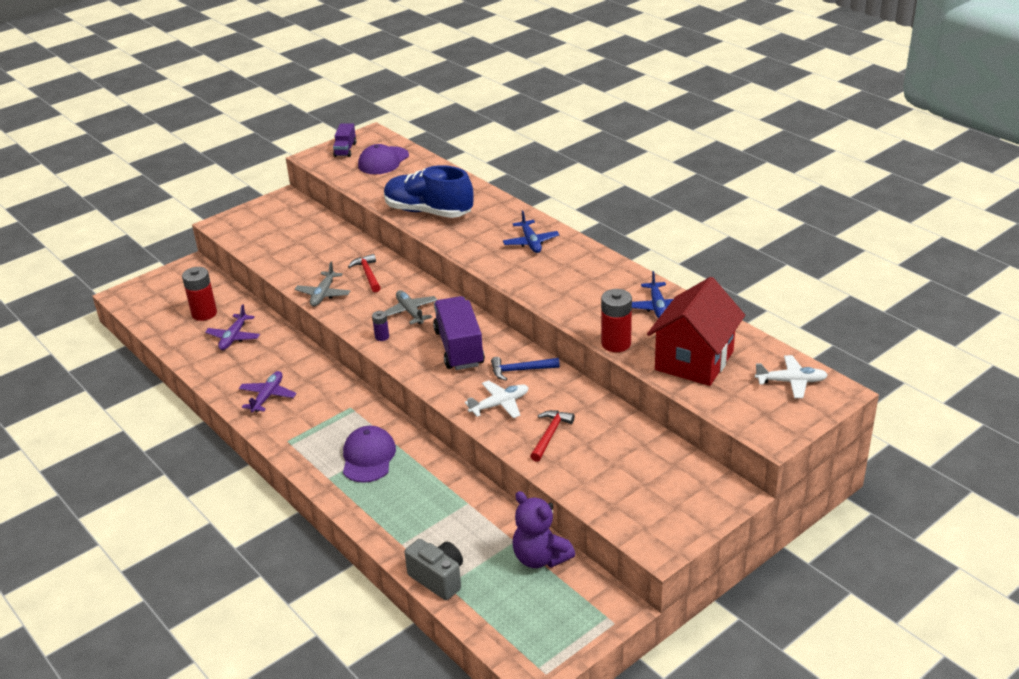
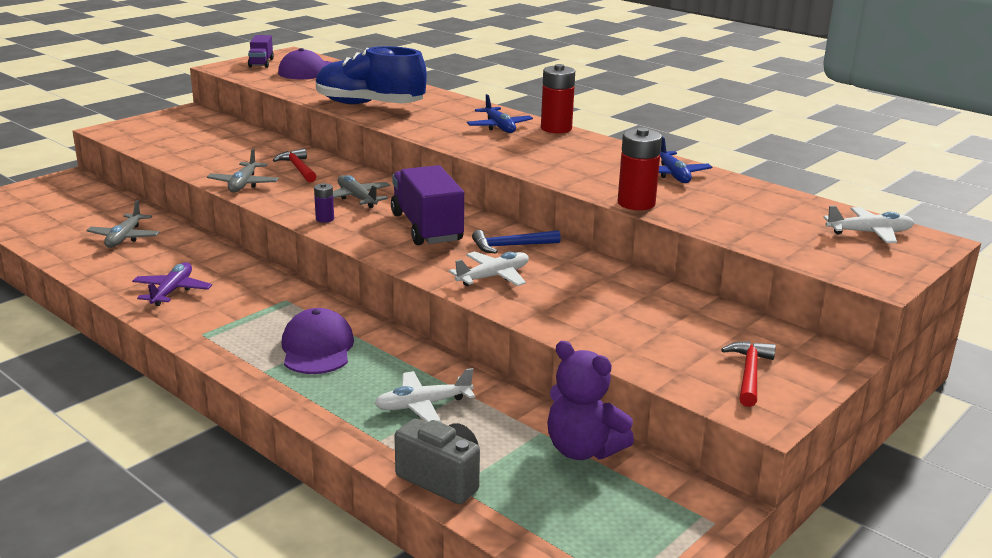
camera: 10 degrees left, 10 degrees down
(204, 313) = (85, 217): red battery -> red battery (556, 128)
(233, 337) = (124, 238): purple plane -> grey plane
(436, 514) = (422, 405): none -> white plane
(550, 435) = (569, 304): red hammer -> red hammer (749, 374)
(694, 360) = (740, 216): red house -> none

